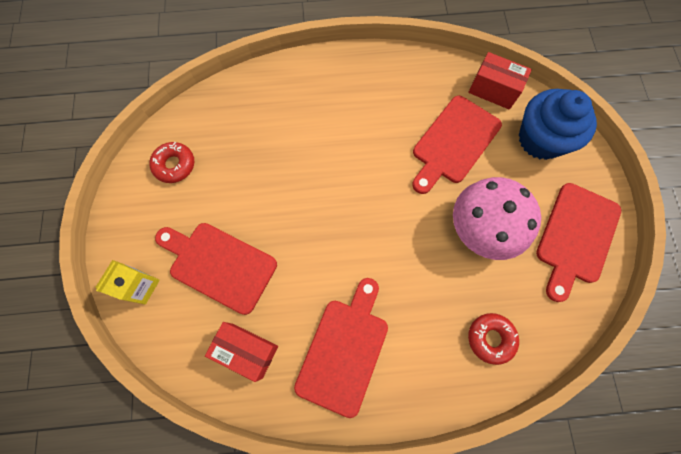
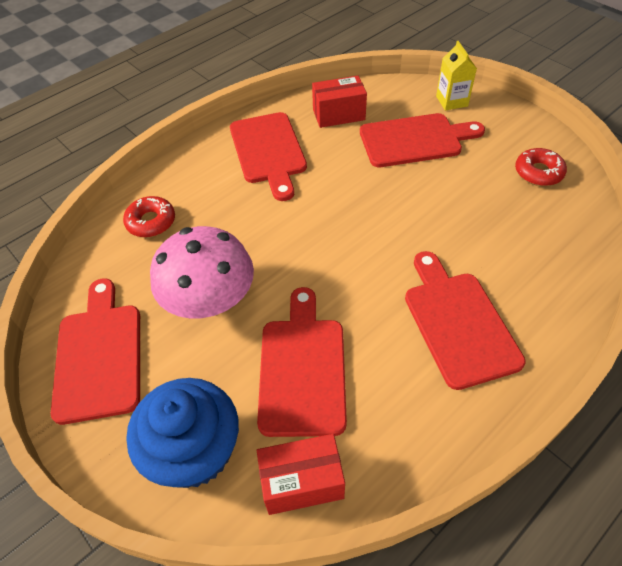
camera: 145 degrees right, 20 degrees down
(344, 108) = (458, 323): none -> red cutting board

